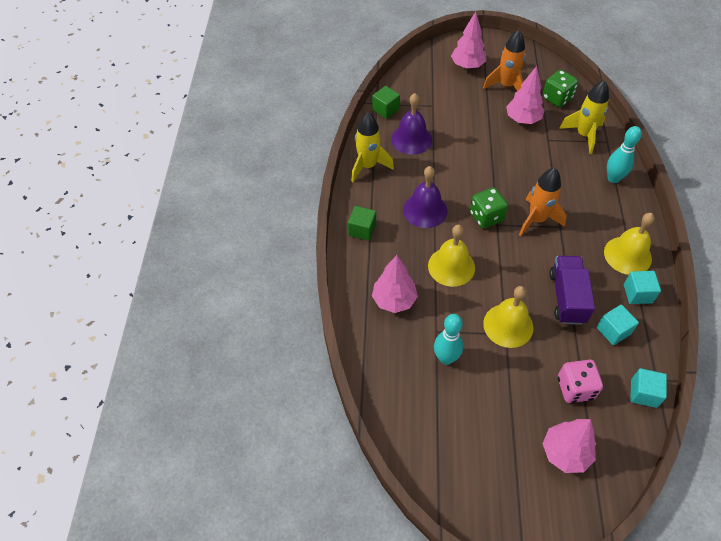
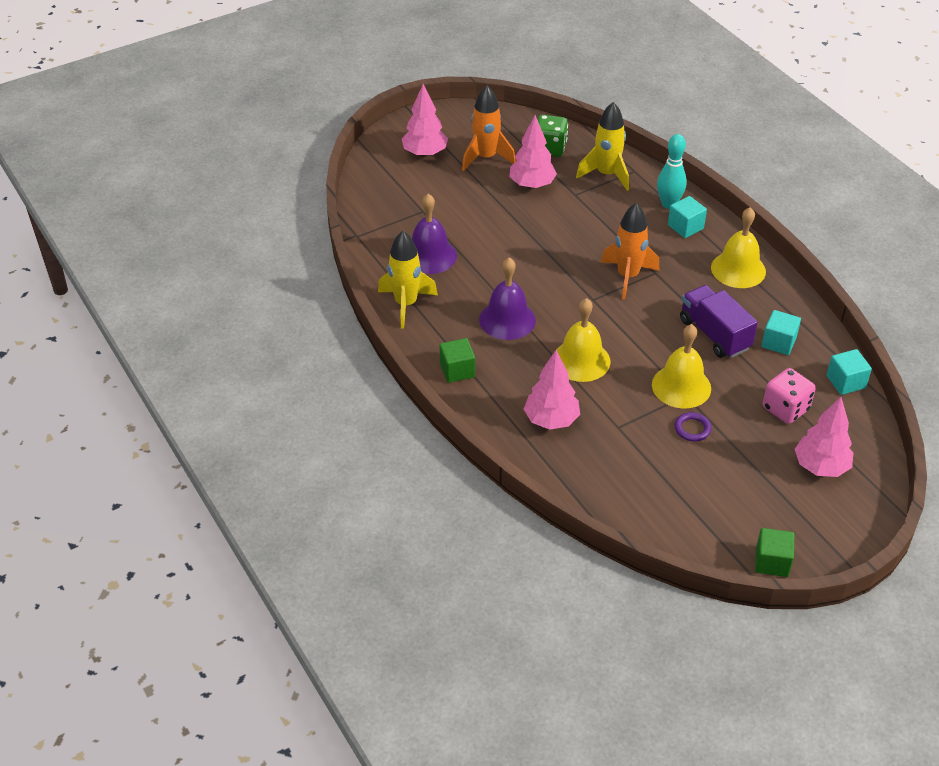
camera: 35 degrees left, 10 degrees down
(385, 109) = (373, 237): green cube -> green cube (772, 562)
(446, 358) = (648, 446): turquoise bowling pin -> none
(486, 217) = (575, 297): green dice -> none
(489, 363) = (692, 429): none -> purple ring
(637, 293) = (774, 299): turquoise cube -> turquoise cube (685, 227)

